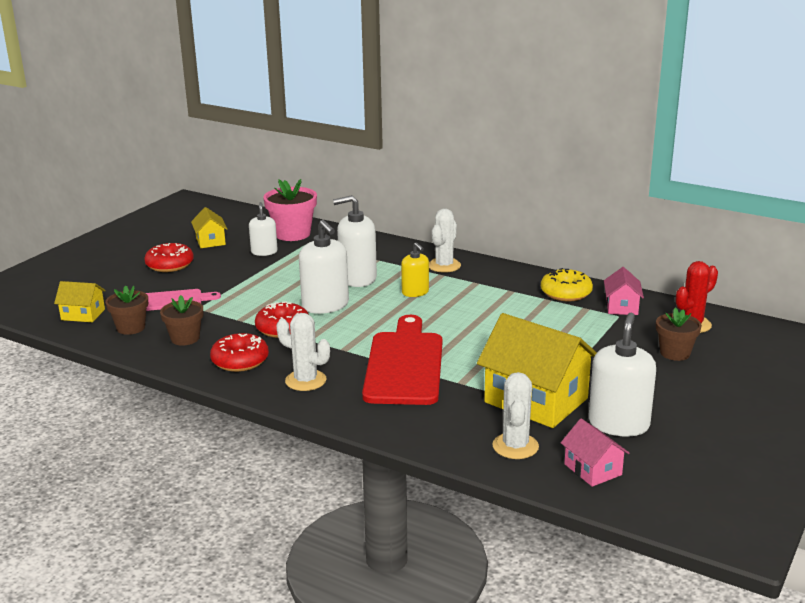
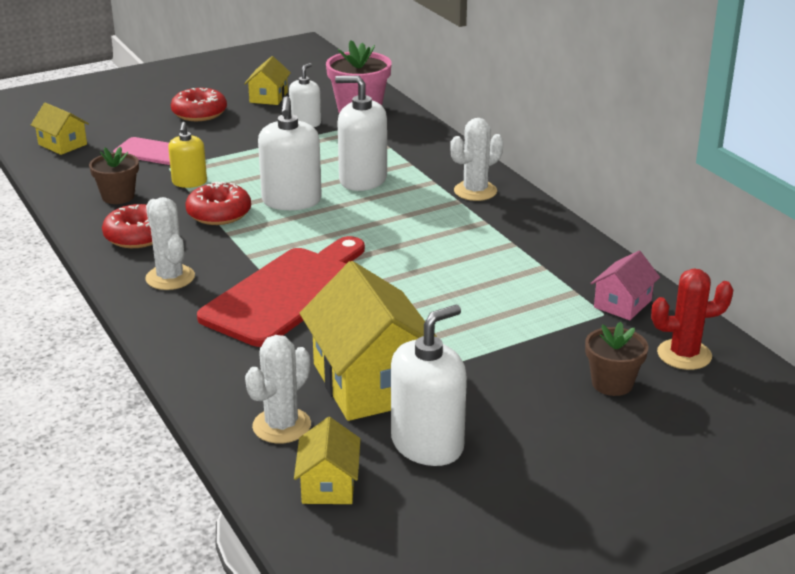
camera: 30 degrees right, 5 degrees up
(131, 328) = (85, 170): brown flower pot -> none
(415, 292) = (403, 213): yellow soap dispenser -> yellow soap dispenser (189, 182)
(566, 293) = (575, 265): yellow donut -> none
(593, 469) = (328, 485): pink house -> yellow house

